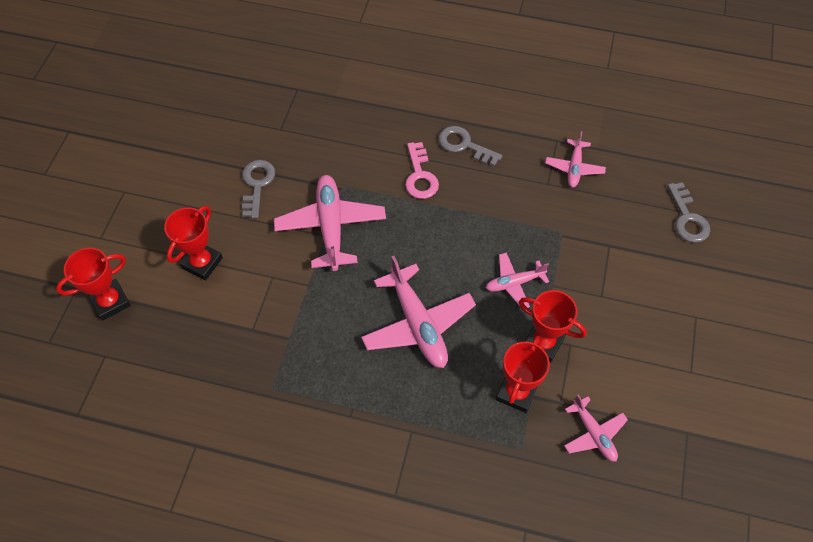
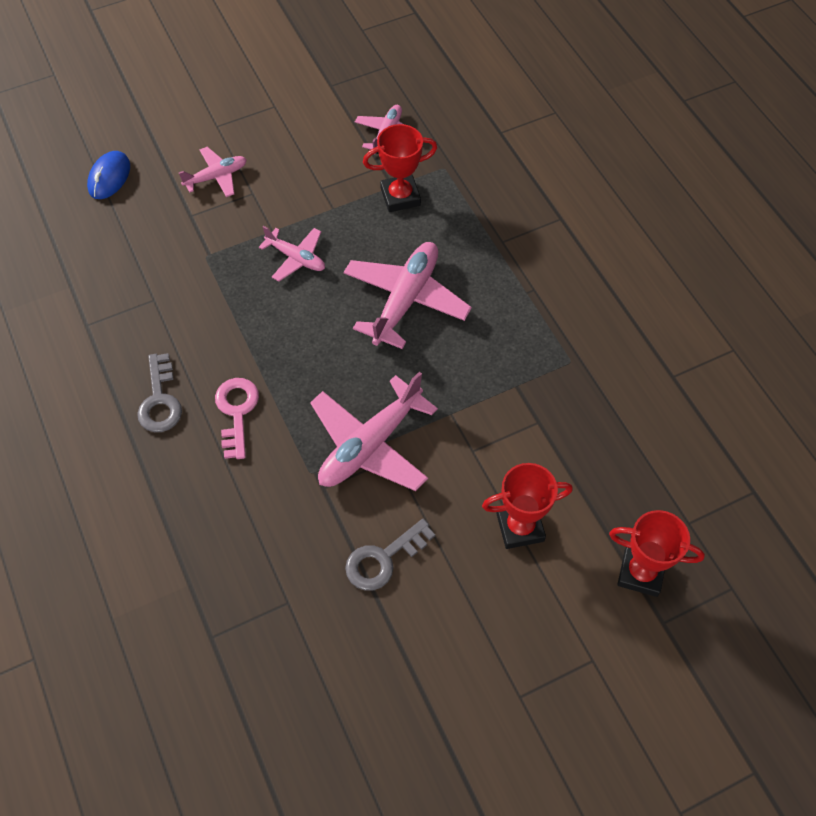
camera: 130 degrees left, 0 degrees up
(420, 176) = (236, 412): pink key -> pink key turned 45 degrees counterclockwise
(543, 343) = (338, 205): red trophy -> none
(574, 168) = (114, 290): pink plane -> pink plane (216, 177)
(687, 218) = (109, 177): grey key -> blue mouse

